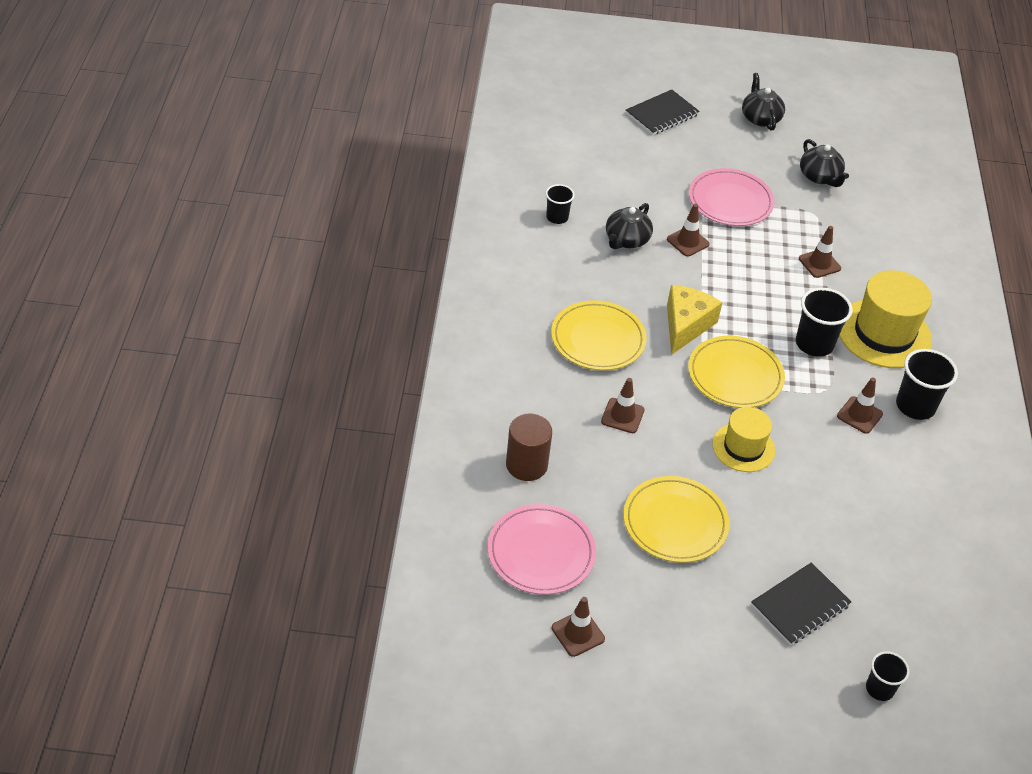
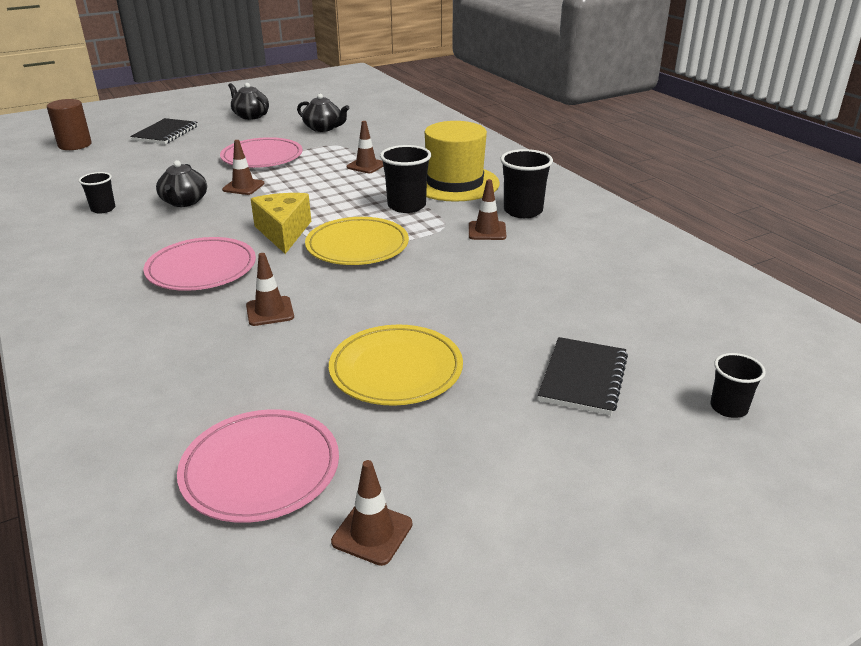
camera: 30 degrees left, 15 degrees down
(526, 465) = (185, 394): brown cylinder -> brown cylinder (75, 145)
(598, 339) = (201, 269): yellow plate -> pink plate
(743, 447) = (410, 287): yellow hat -> none

